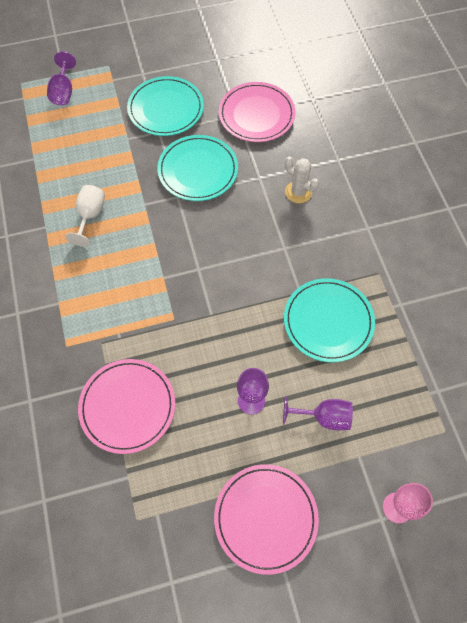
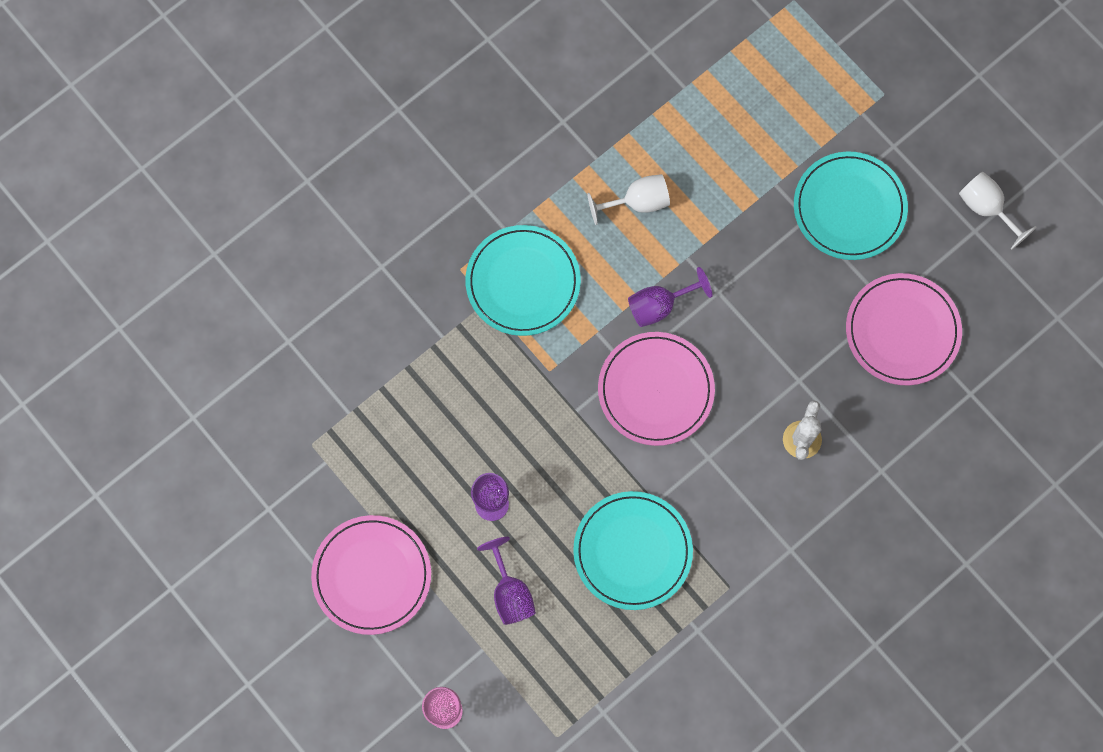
camera: 65 degrees right, 10 degrees up
(63, 91) = (808, 62): purple goblet -> purple goblet (660, 305)
(127, 406) = (423, 373): pink plate -> pink plate (655, 390)
(198, 170) = (771, 297): turquoise plate -> turquoise plate (523, 282)
(206, 48) = (986, 209): none -> white goblet

